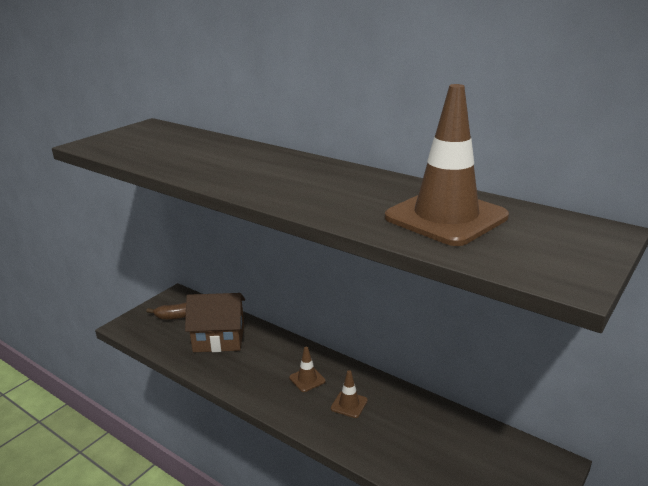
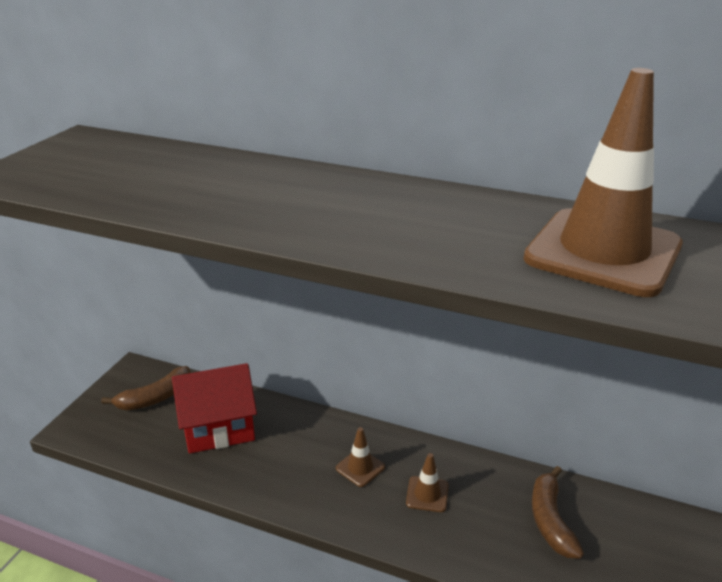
camera: 15 degrees left, 5 degrees up
(219, 338) = (218, 426): brown house -> red house
(436, 437) = (550, 520): none -> brown banana

